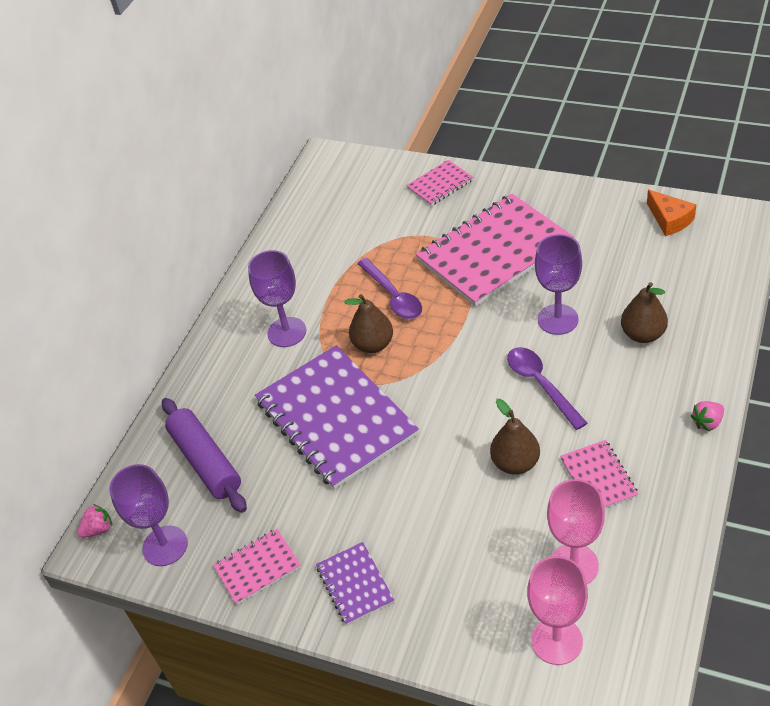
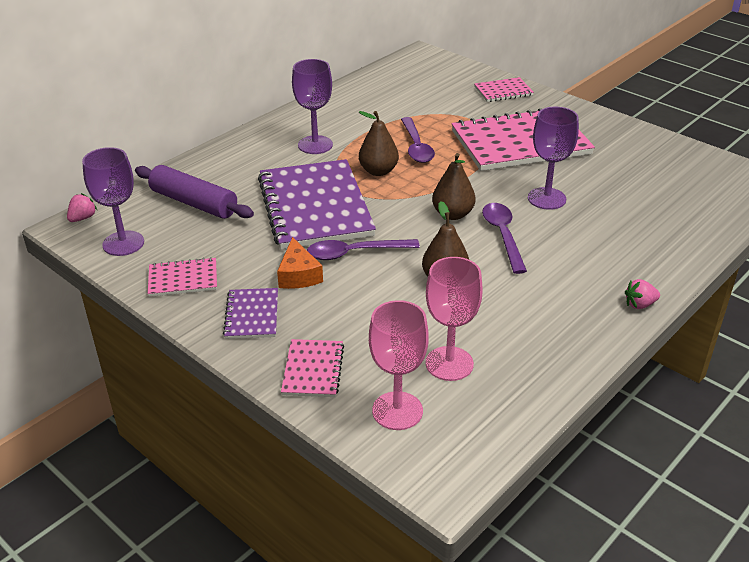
camera: 15 degrees right, 10 degrees down
(98, 529) = (83, 218): pink strawberry -> pink strawberry turned 45 degrees counterclockwise
(206, 461) = (194, 203): purple rolling pin -> purple rolling pin turned 45 degrees counterclockwise
(410, 464) = (355, 253): none -> purple spoon
(598, 477) = (512, 311): pink notebook -> pink notebook (313, 370)
(642, 334) = (617, 229): brown pear -> brown pear (452, 214)
(670, 220) = (691, 162): orange cheese -> orange cheese (298, 275)

